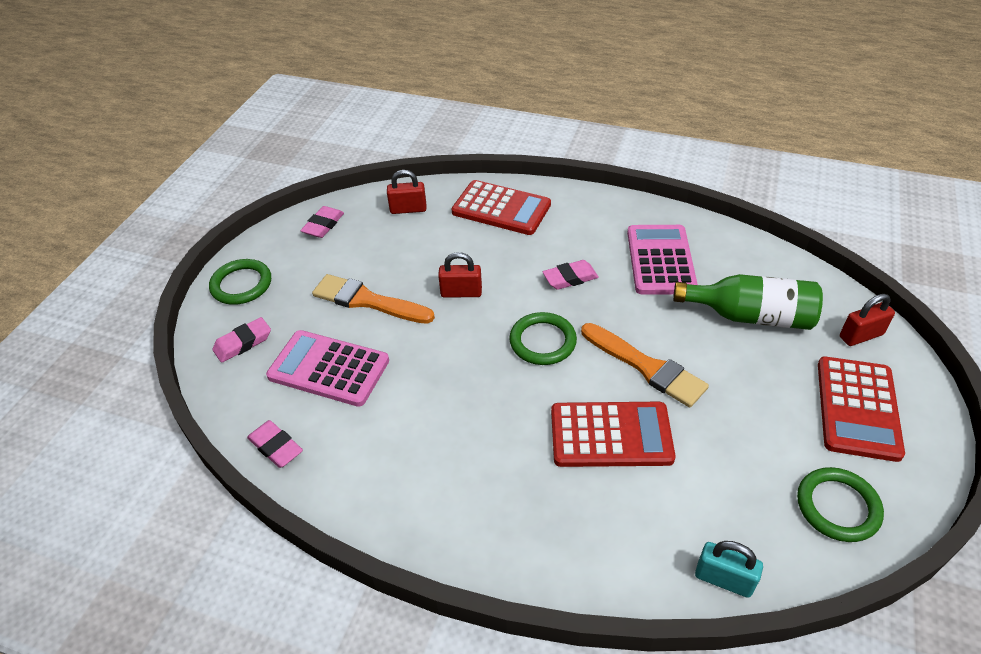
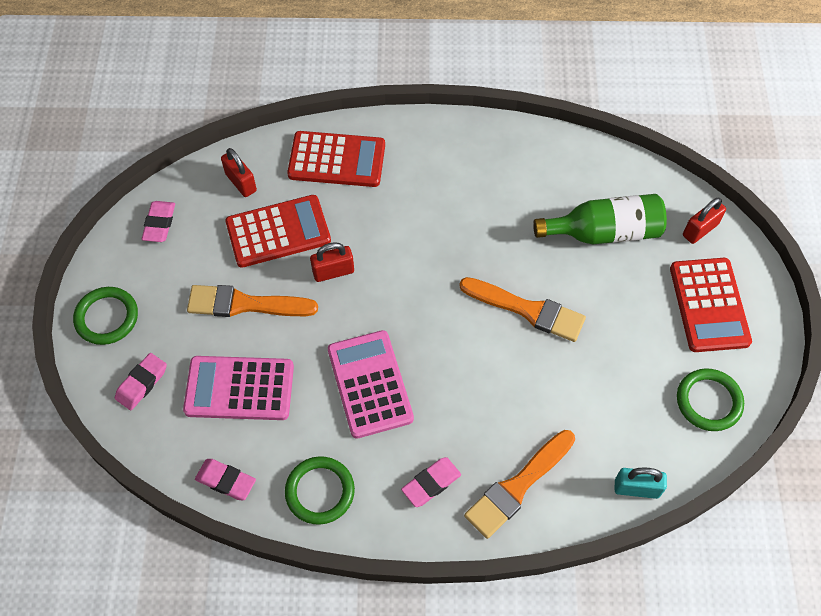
camera: 20 degrees left, 15 degrees up
(408, 209) = (241, 182): red padlock -> red padlock turned 75 degrees clockwise
(542, 341) = (428, 307): green ring -> green ring (320, 491)
(570, 278) = (431, 229): pink eraser -> pink eraser (431, 483)
(580, 537) = (517, 486): none -> orange brush
(611, 435) = (516, 386): red calculator -> red calculator (278, 232)
(660, 260) = (509, 188): pink calculator -> pink calculator (370, 384)

